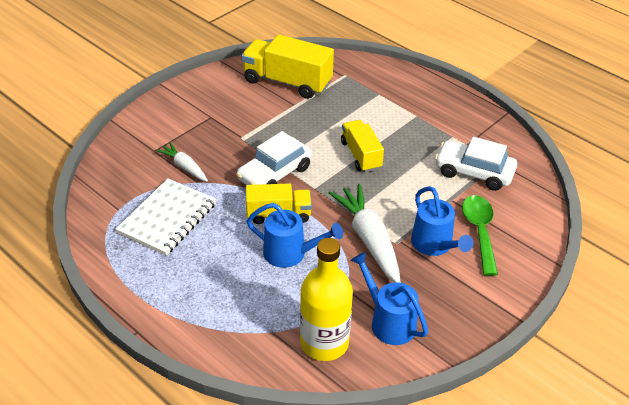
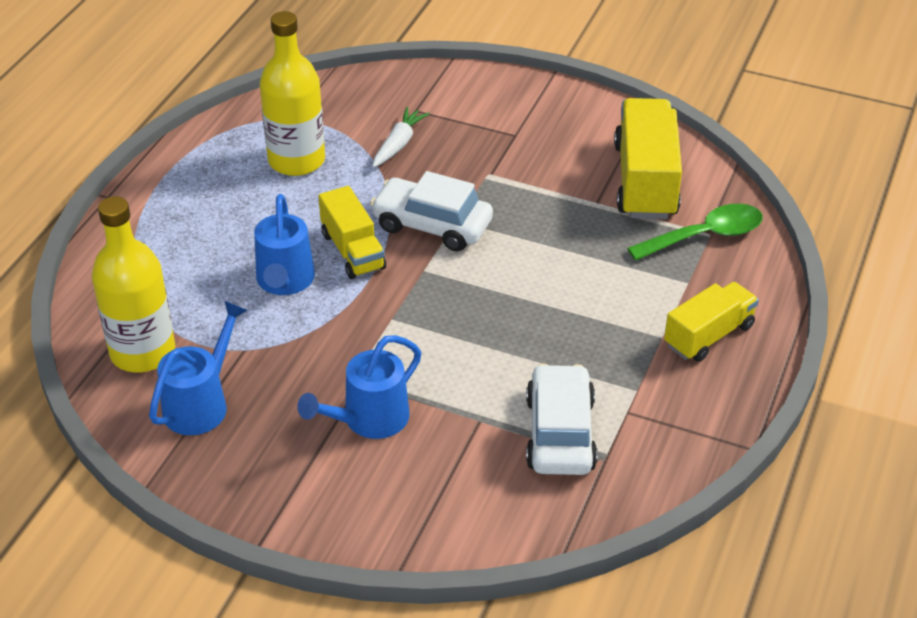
camera: 70 degrees right, 0 degrees up
(167, 218) = (296, 160): white notebook -> yellow bottle
(361, 155) = (523, 298): yellow truck -> yellow truck (709, 336)
(369, 239) = (347, 349): white carrot -> none
(479, 232) = (423, 465): green spoon -> green spoon (705, 236)

